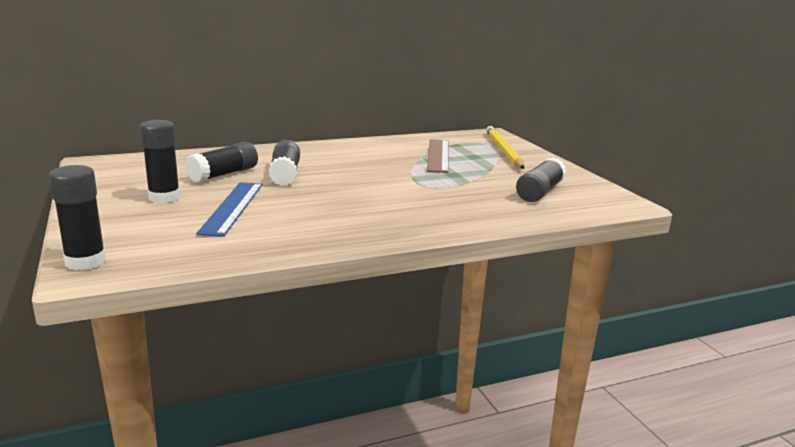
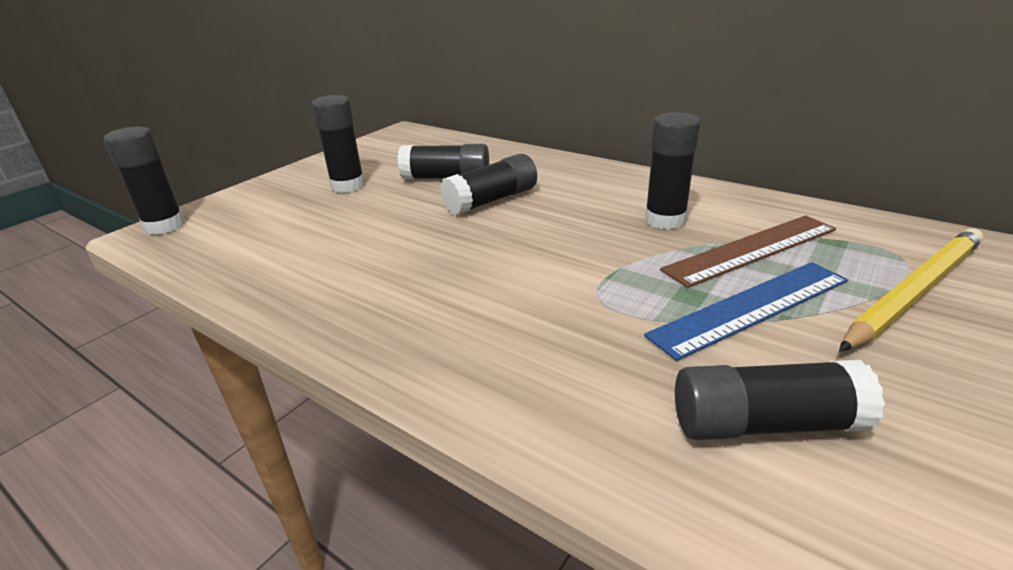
camera: 60 degrees right, 10 degrees up
(232, 207) = (354, 220): blue ruler -> blue ruler (750, 307)
(385, 156) = (665, 220): none -> black glue stick

